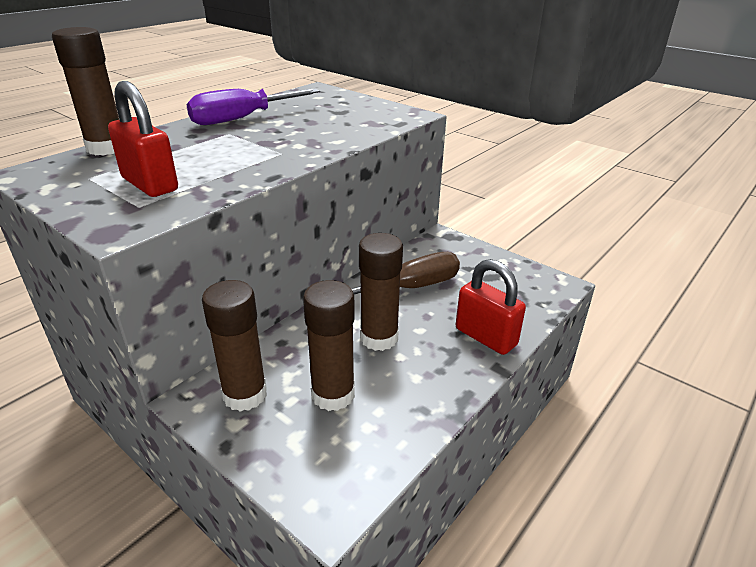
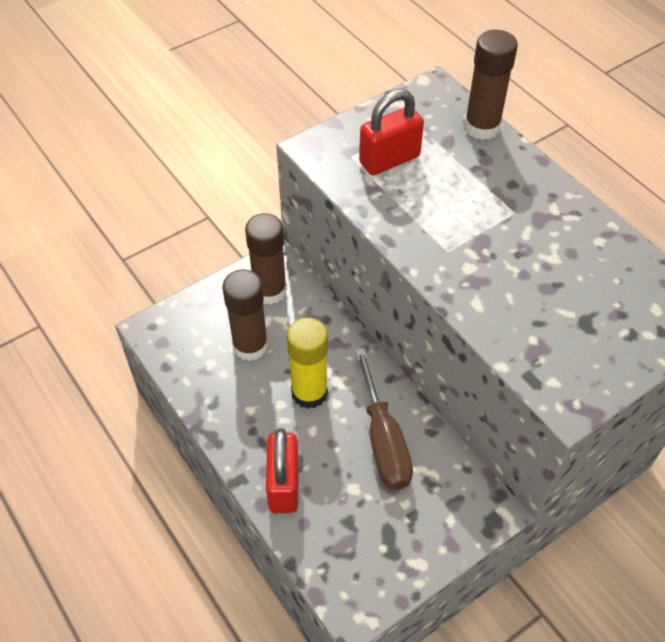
camera: 105 degrees right, 20 degrees up
(242, 118) = (562, 225): purple screwdriver -> none
(379, 338) = (309, 393): brown glue stick -> yellow glue stick
(485, 337) = (283, 485): red padlock -> red padlock turned 60 degrees counterclockwise

